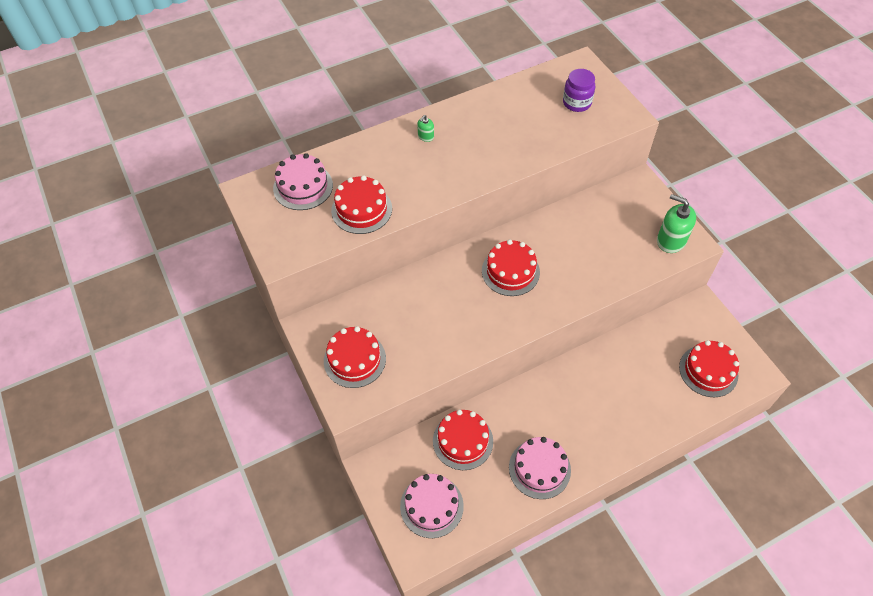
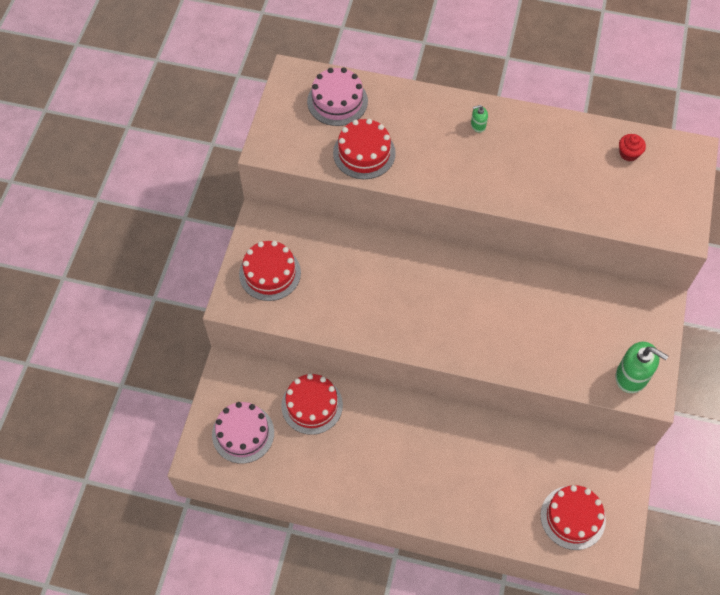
camera: 40 degrees right, 5 degrees up
(510, 271) = (460, 296): red cake -> none
(539, 468) = (349, 475): pink cake -> none
(544, 90) = (628, 153): none -> red cupcake
(576, 103) = (646, 186): purple jar -> none
(671, 240) = (632, 376): green soap dispenser -> green soap dispenser turned 135 degrees clockwise

